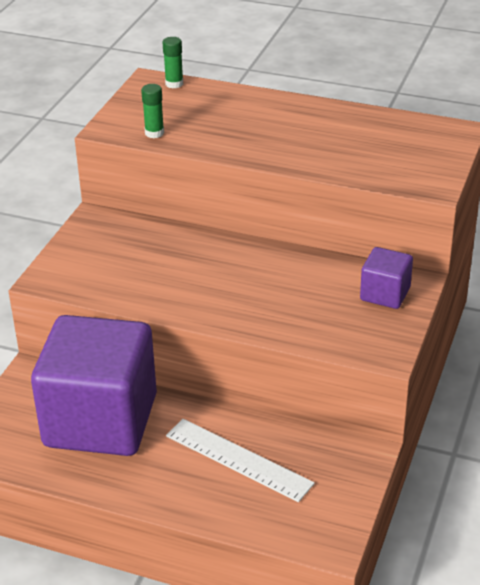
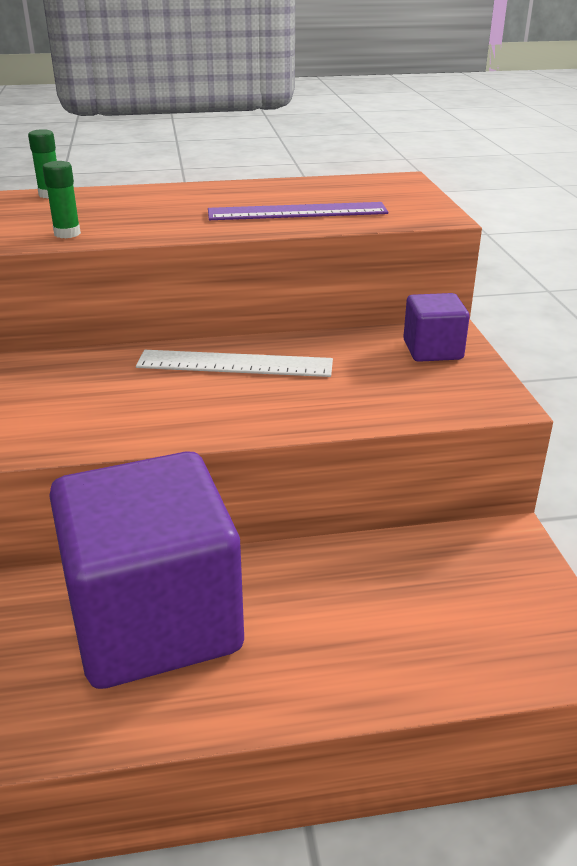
camera: 30 degrees left, 5 degrees down
(238, 459) = (378, 600): white ruler -> white ruler (235, 364)
(331, 151) = (297, 212): none -> purple ruler

